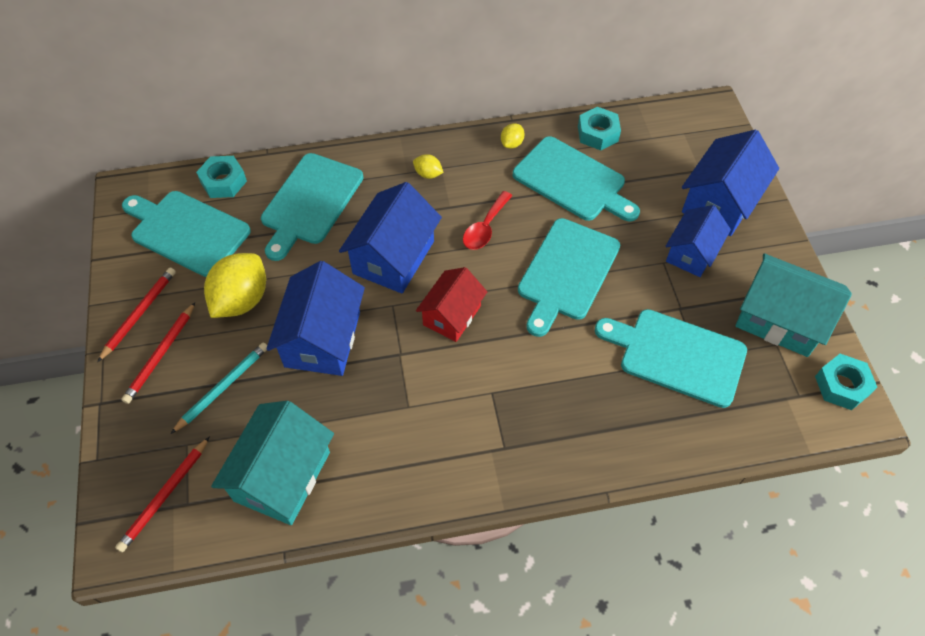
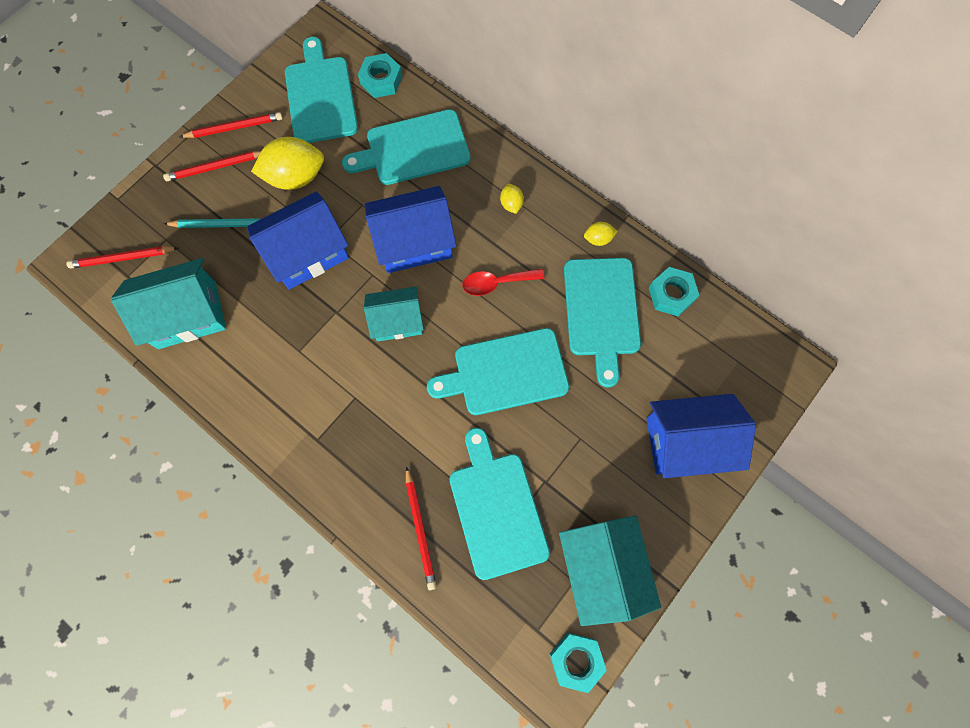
camera: 50 degrees right, 15 degrees up
(452, 315) = (397, 321): red house -> turquoise house
(651, 422) = (420, 529): none -> red pencil
(691, 253) = (609, 454): blue house -> none

